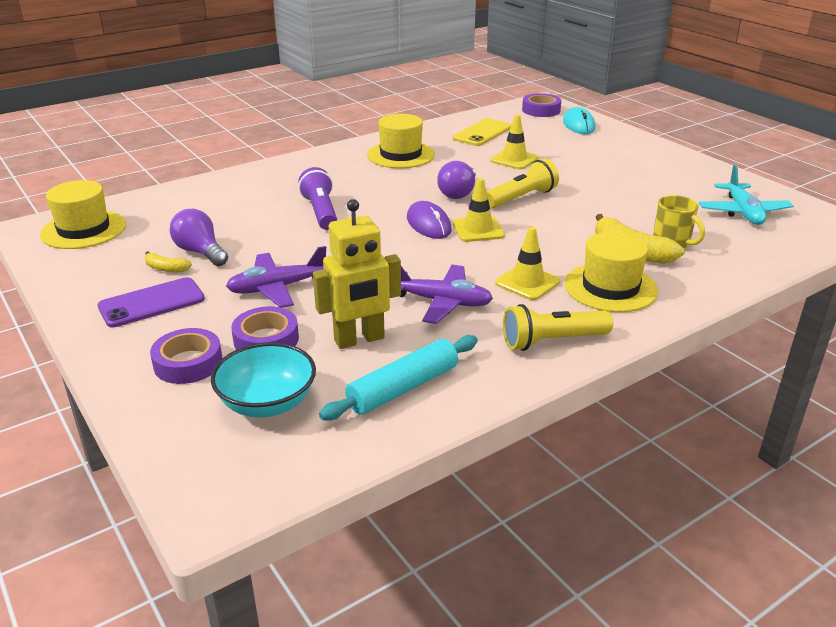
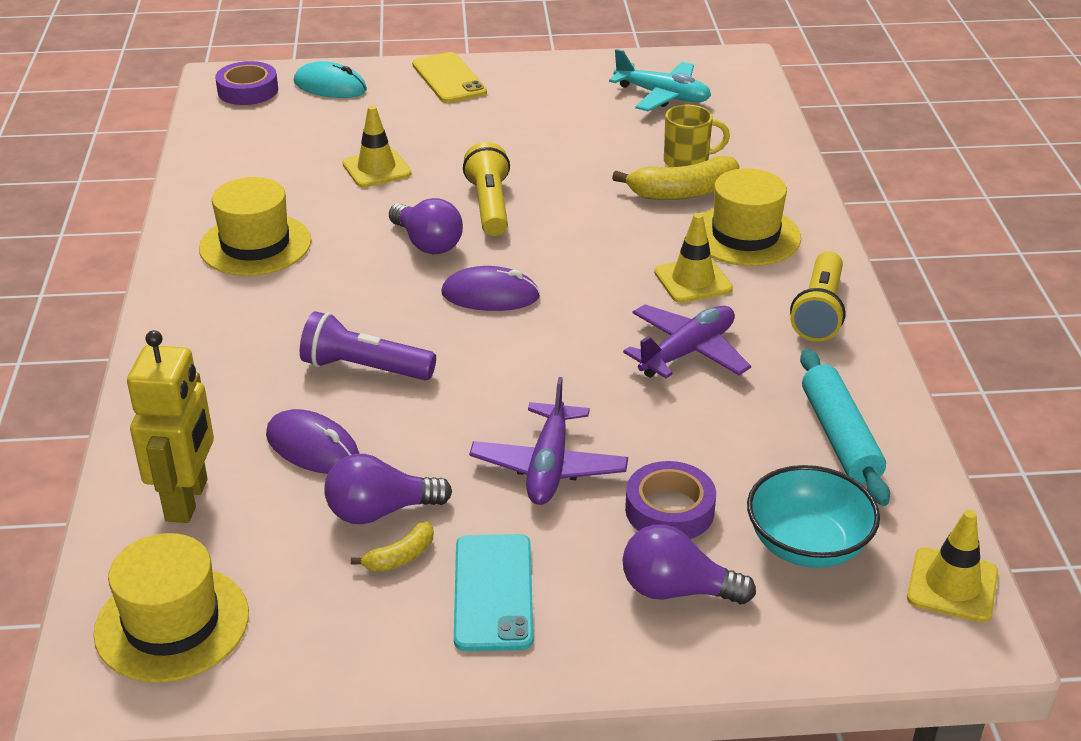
camera: 60 degrees left, 5 degrees up
(152, 303) = (493, 592): purple phone -> turquoise phone
(188, 363) = (677, 590): purple tape -> purple light bulb
(241, 220) = (313, 447): none -> purple mouse
(359, 340) = (723, 437): yellow robot -> yellow robot (188, 500)
(478, 230) = (540, 266): yellow traffic cone -> yellow traffic cone (952, 585)
(482, 133) = (264, 159): yellow phone -> yellow phone (449, 78)

